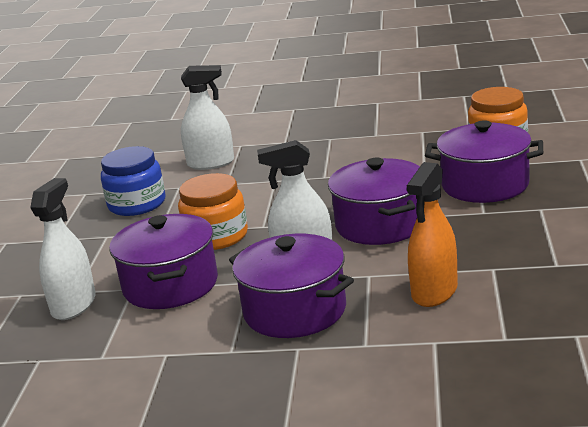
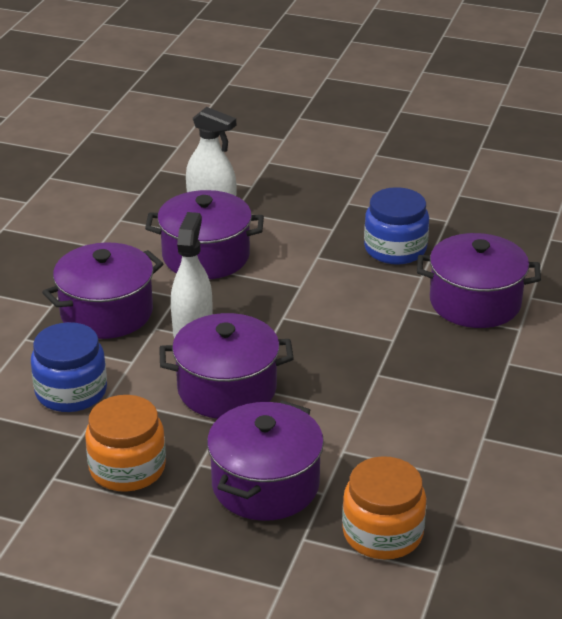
camera: 100 degrees right, 10 degrees up
(211, 163) = (475, 302): white spray bottle -> purple pot
(216, 236) = (282, 288): orange jar -> orange jar (127, 468)
(434, 292) = (71, 391): orange spray bottle -> blue jar

